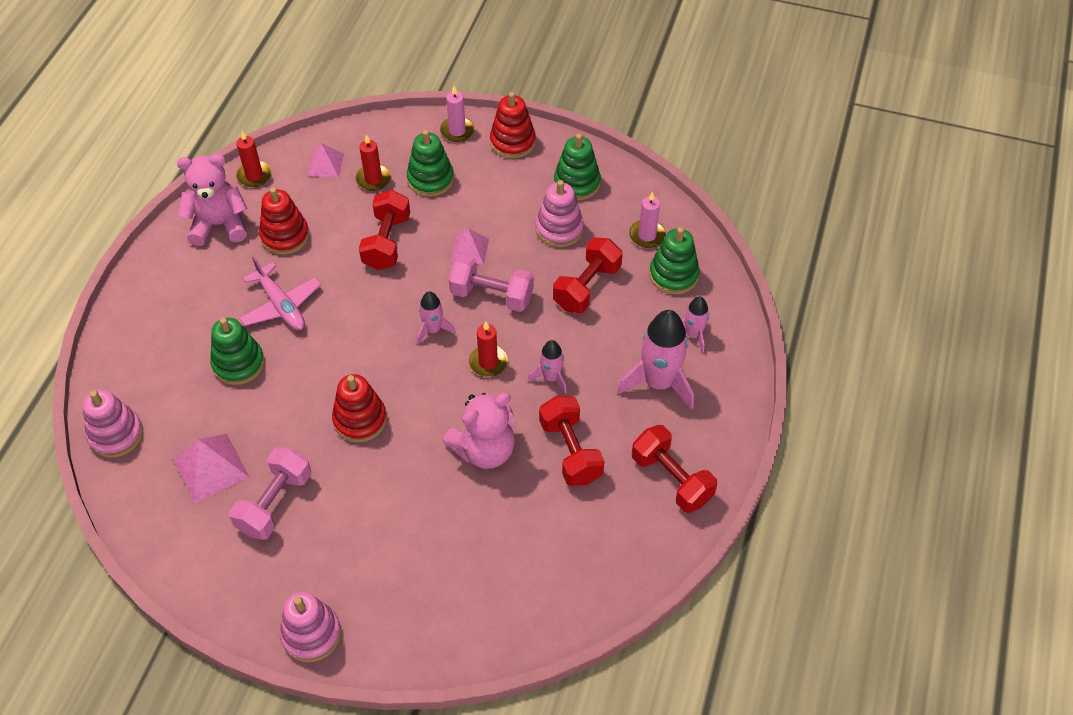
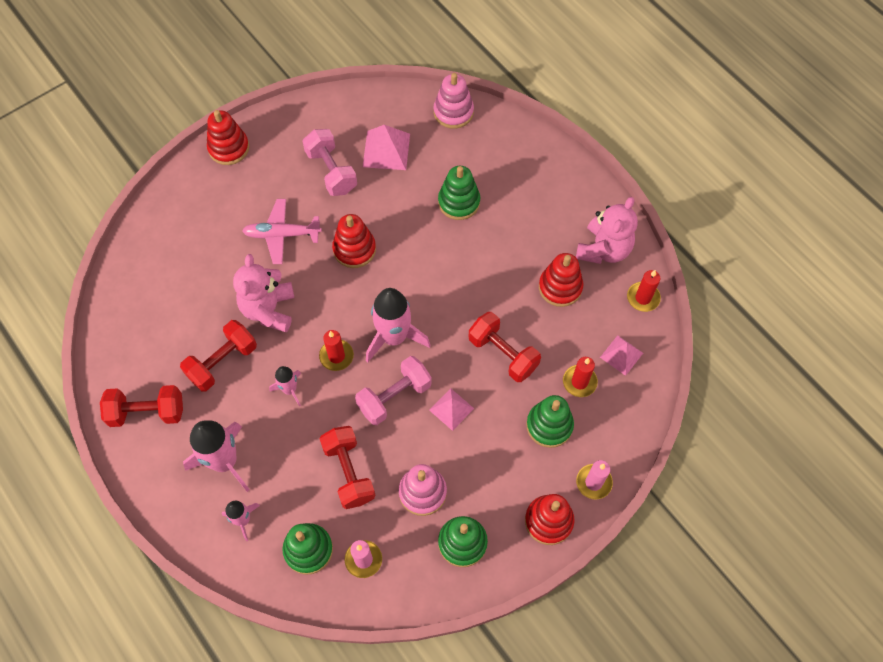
camera: 125 degrees right, 10 degrees up
(281, 305) = (492, 252): pink plane -> pink plane (281, 235)
(311, 634) = (229, 148): pink stacking toy -> red stacking toy
(433, 330) = (394, 337): pink rocket -> pink rocket, size x1.87
(570, 451) = (222, 362): red dumbbell -> red dumbbell turned 60 degrees counterclockwise

